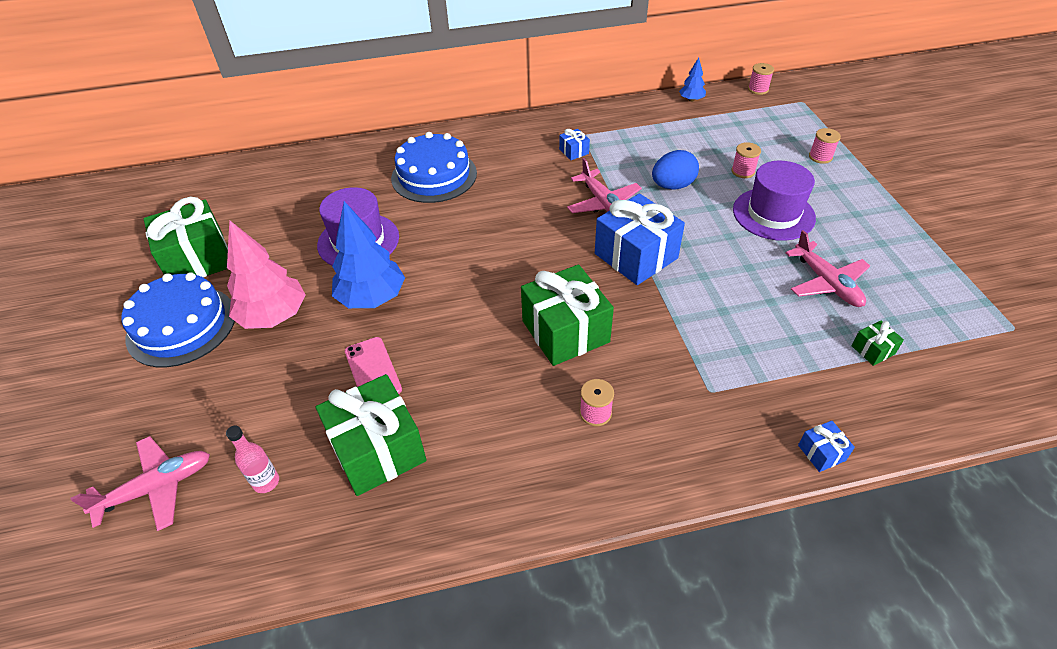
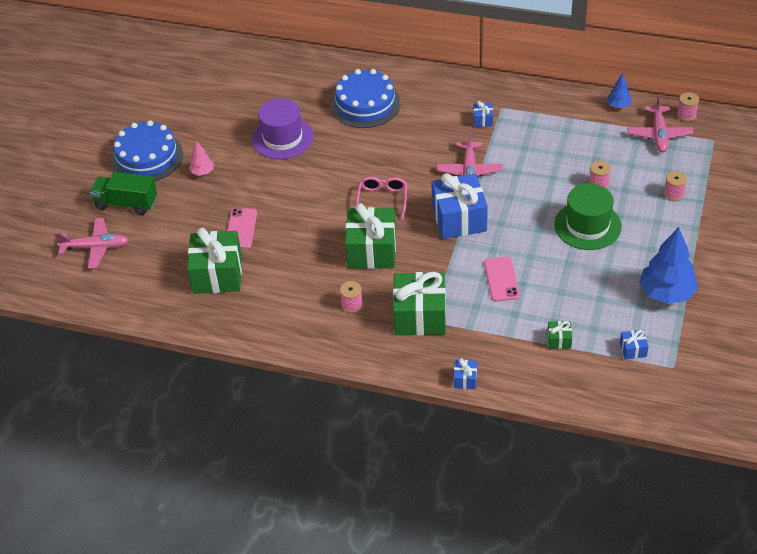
camera: 30 degrees right, 0 degrees up
(179, 400) = (126, 203): none -> green truck
(198, 259) = (176, 114): green gift -> green gift (420, 316)
(266, 482) = (151, 267): pink bottle -> none
(274, 316) = (202, 172): pink tree -> pink tree, size x0.49
(372, 298) = (267, 182): blue tree -> blue tree (666, 293)
(531, 267) = (382, 200): none -> pink glasses
(672, 186) = (533, 176): blue egg -> none
(743, 305) = (501, 279): none -> pink phone
(773, 214) = (587, 225): purple hat -> green hat
(826, 283) = (574, 288): pink plane -> pink plane (659, 134)
(956, 327) = (633, 349): none -> blue gift

